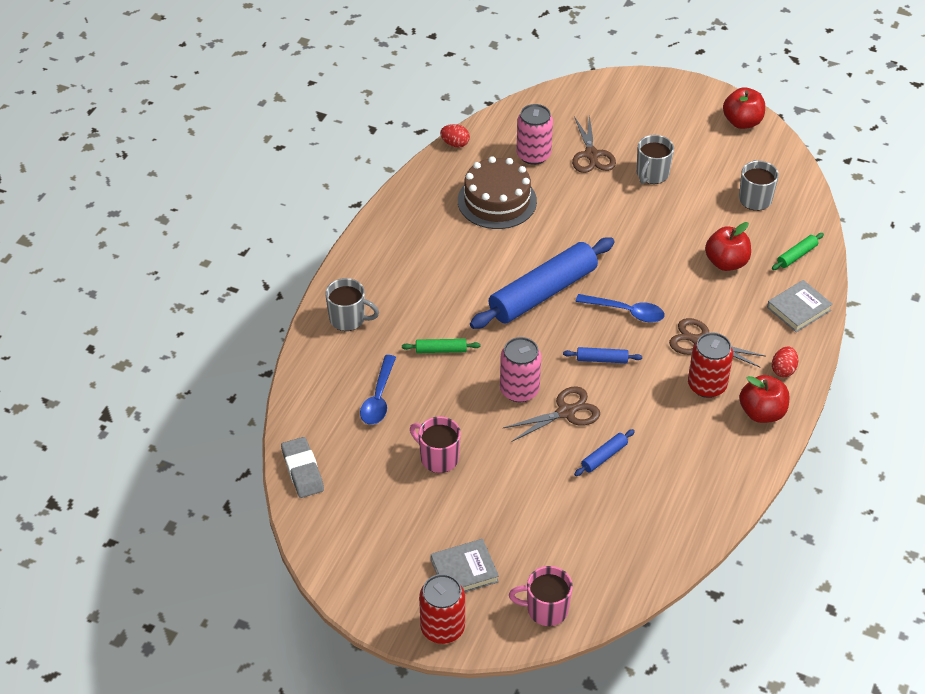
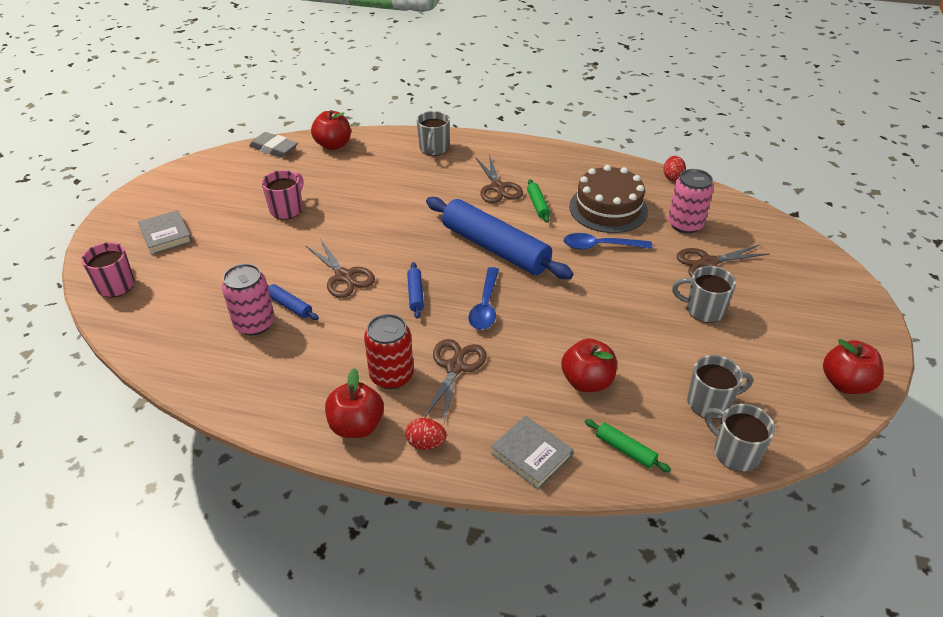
camera: 80 degrees right, 5 degrees down
(302, 470) = (274, 148): grey eraser -> grey eraser turned 60 degrees clockwise
(312, 411) = (333, 145): none -> red apple
(378, 398) = (350, 173): blue spoon -> blue spoon (600, 246)
(440, 276) = (498, 187): none -> brown scissors
(441, 350) = (409, 197): green rolling pin -> green rolling pin (538, 205)
(442, 628) = (110, 230): red can -> none
(519, 390) = (368, 245): pink can -> pink can (254, 323)
(802, 199) = (734, 452): none -> grey mug

